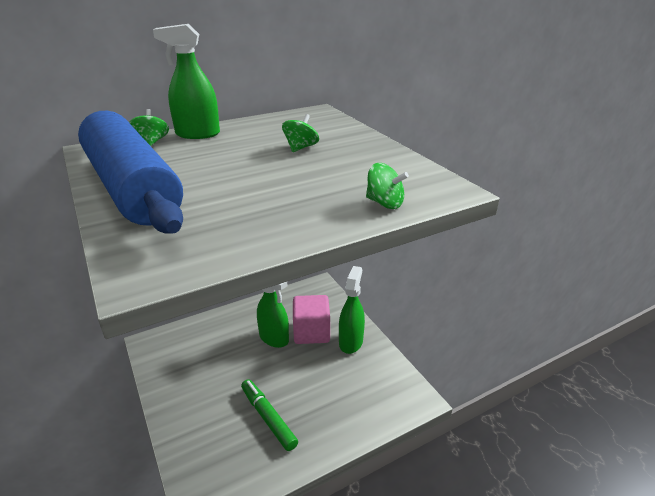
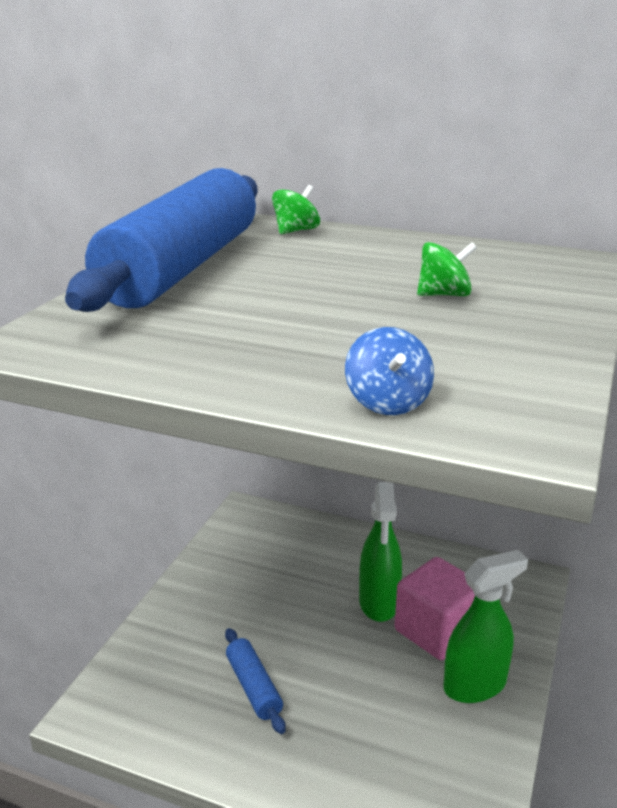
camera: 50 degrees right, 5 degrees down
(197, 134) = (360, 238): green spray bottle -> none
(268, 418) = (254, 687): green marker -> blue rolling pin
(384, 203) = (387, 402): green spinning top -> blue spinning top

